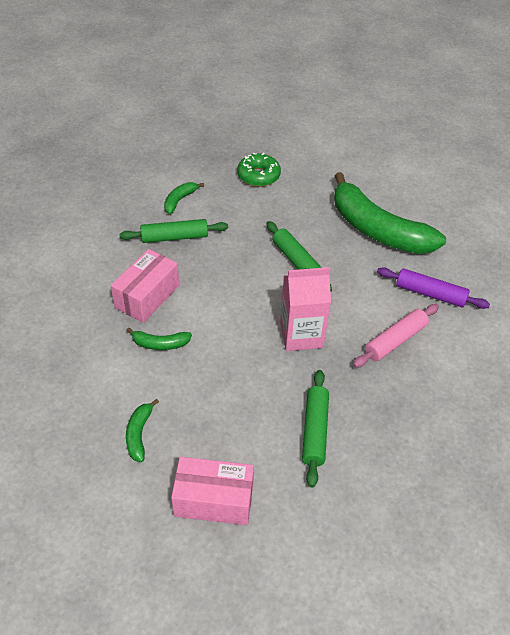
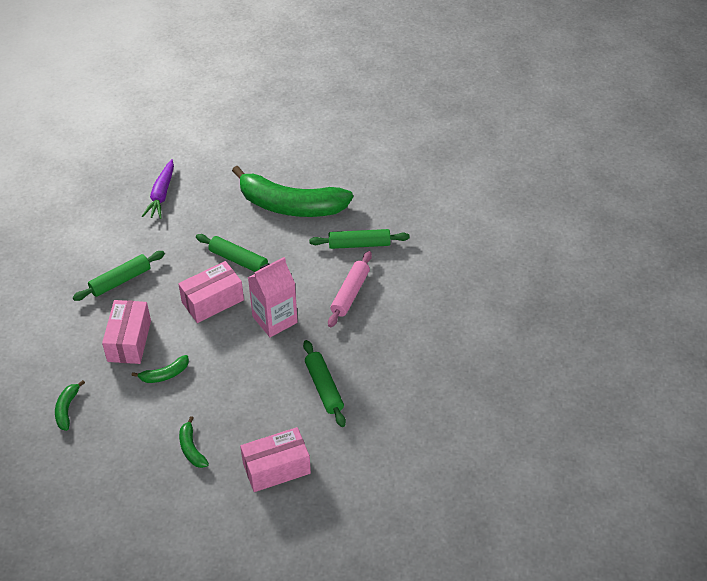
camera: 25 degrees left, 0 degrees up
(179, 200) = (104, 245): green banana -> green banana (67, 409)
(249, 291) = (212, 301): none -> pink box
(258, 176) = (161, 195): green donut -> purple carrot
(430, 294) = (359, 244): purple rolling pin -> green rolling pin

